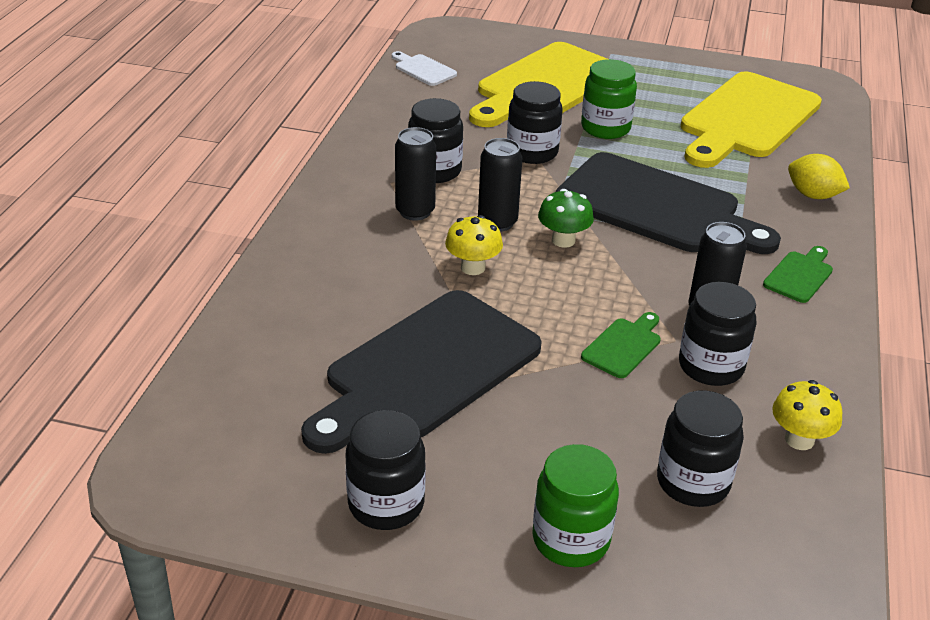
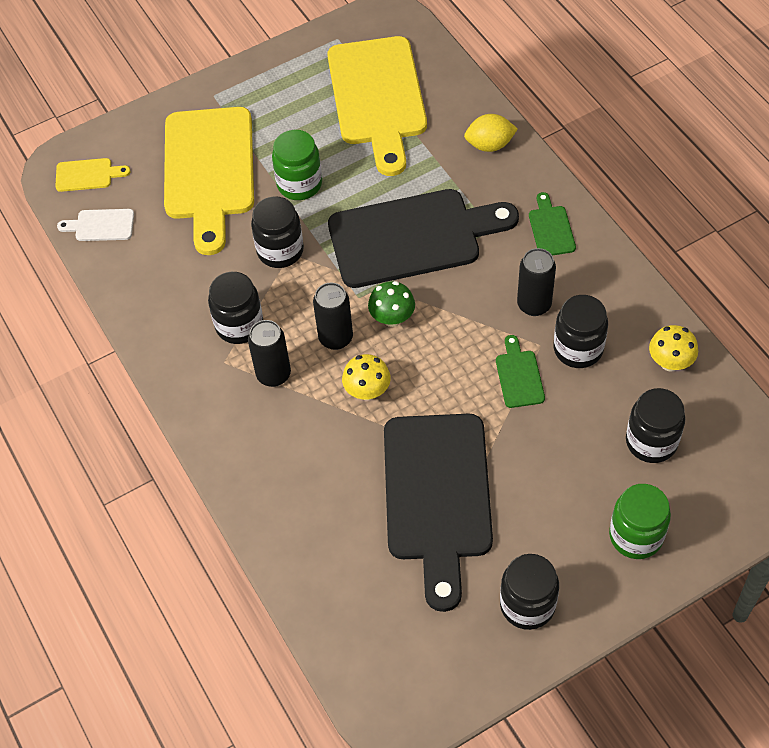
camera: 40 degrees left, 20 degrees up
(455, 43) = (87, 175): none -> yellow cutting board

